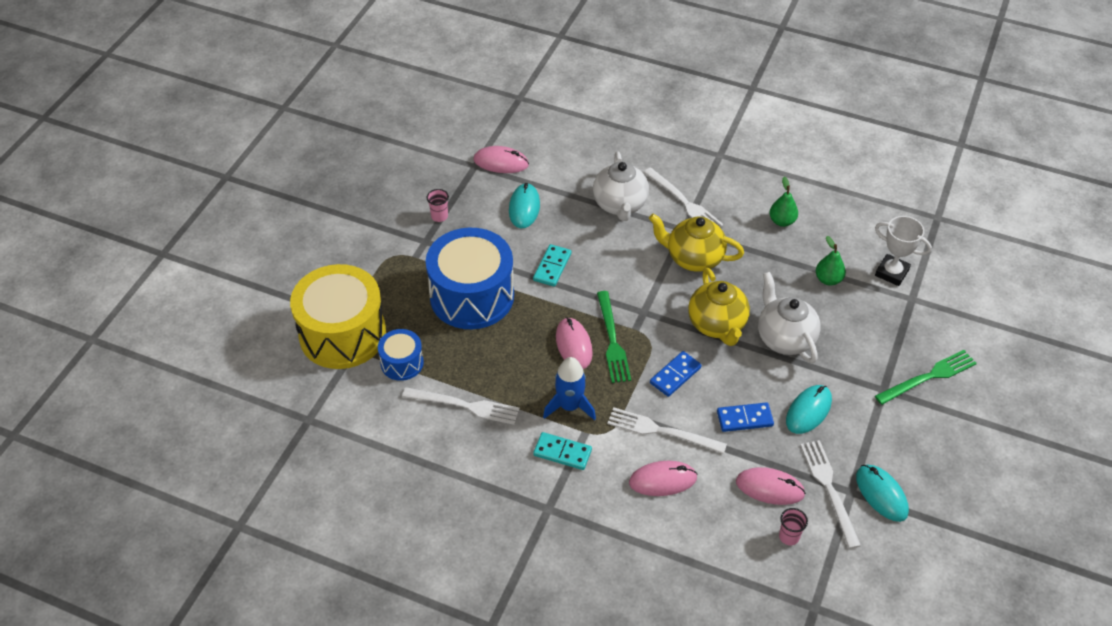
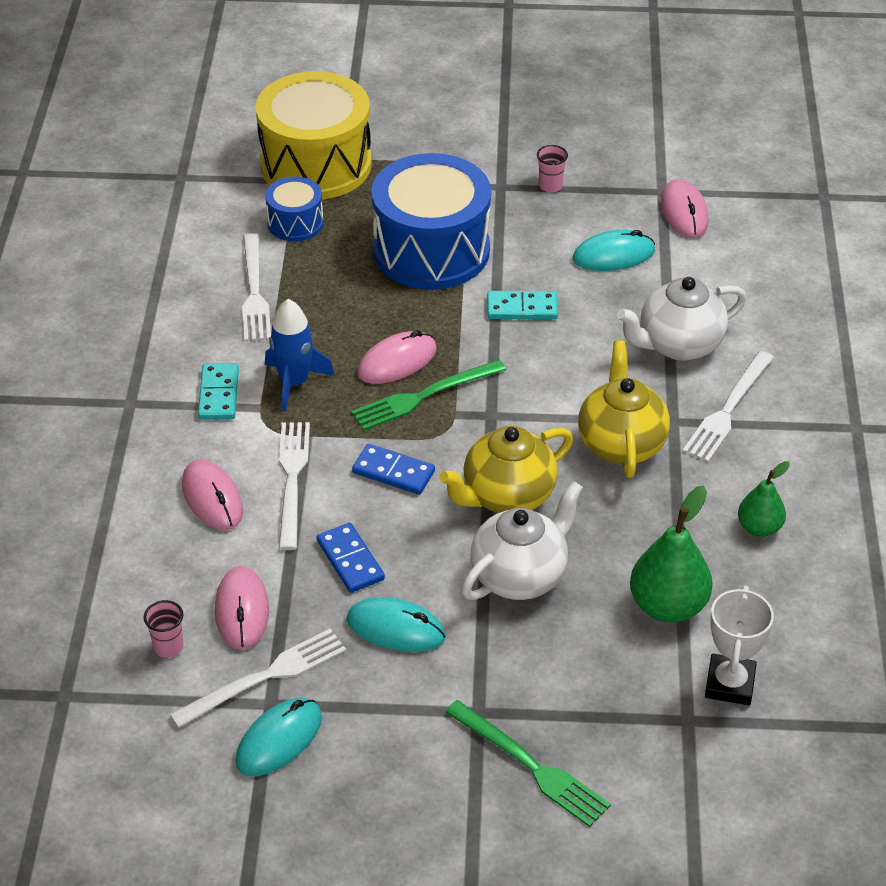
camera: 70 degrees right, 5 degrees down
(828, 279) = (668, 606): green pear -> green pear, size x1.65

